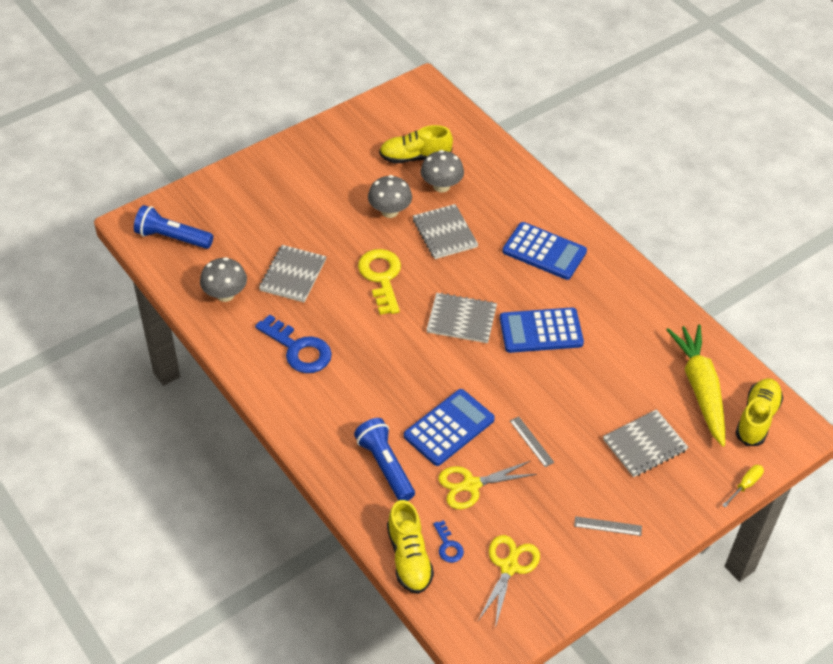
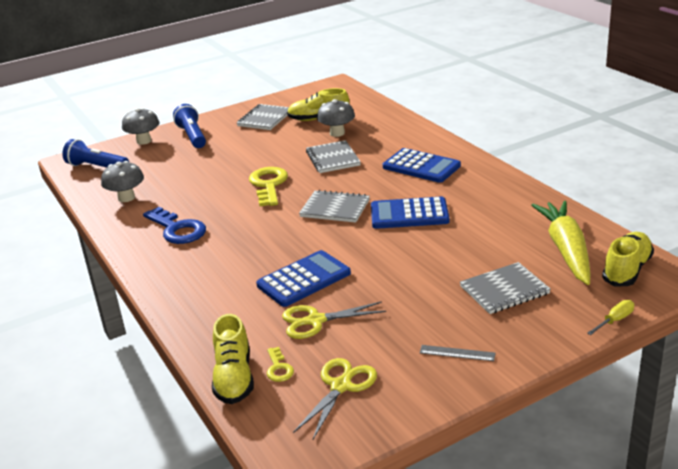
camera: 10 degrees right, 20 degrees down
(293, 275) = (190, 185): grey notebook -> grey notebook (265, 119)
(385, 466) = (232, 307): blue flashlight -> blue flashlight (192, 136)
(389, 211) = (288, 148): grey mushroom -> grey mushroom (144, 141)
(448, 546) = (278, 368): blue key -> yellow key
(531, 441) = (385, 288): grey ruler -> none

